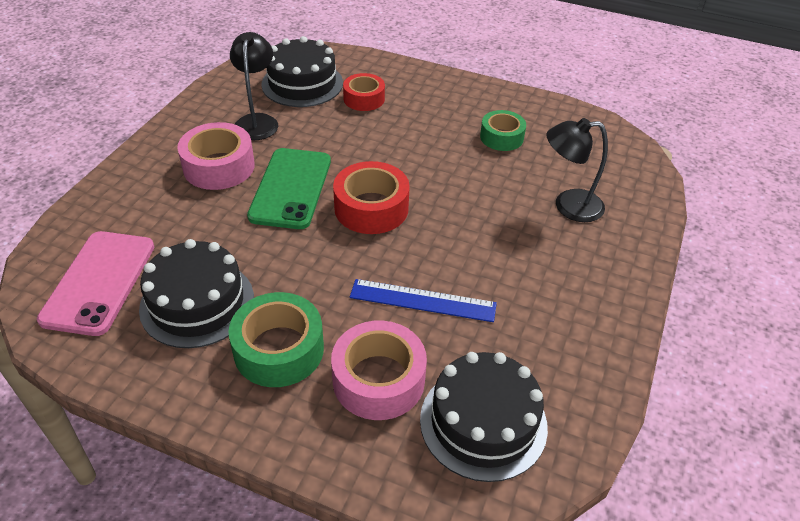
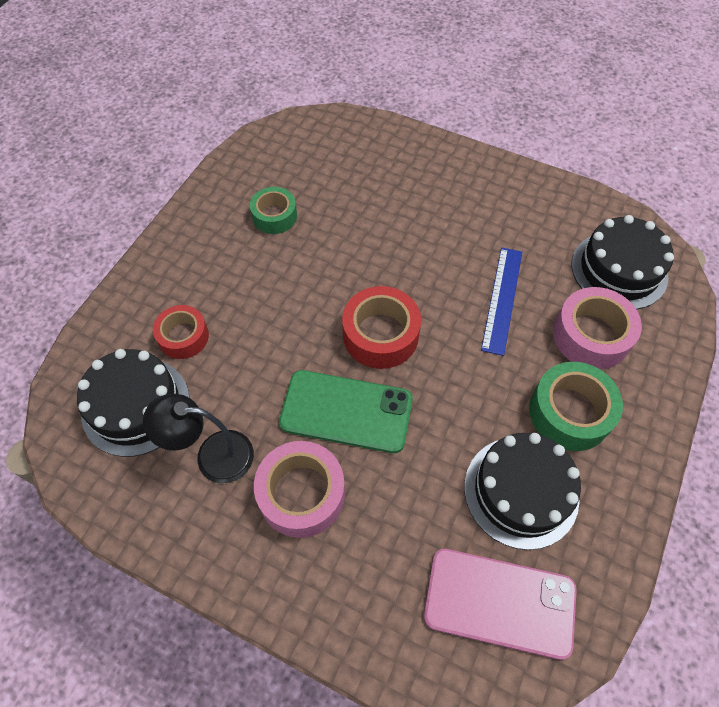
camera: 85 degrees left, 15 degrees up
(568, 206) = (380, 182): black lamp -> none

